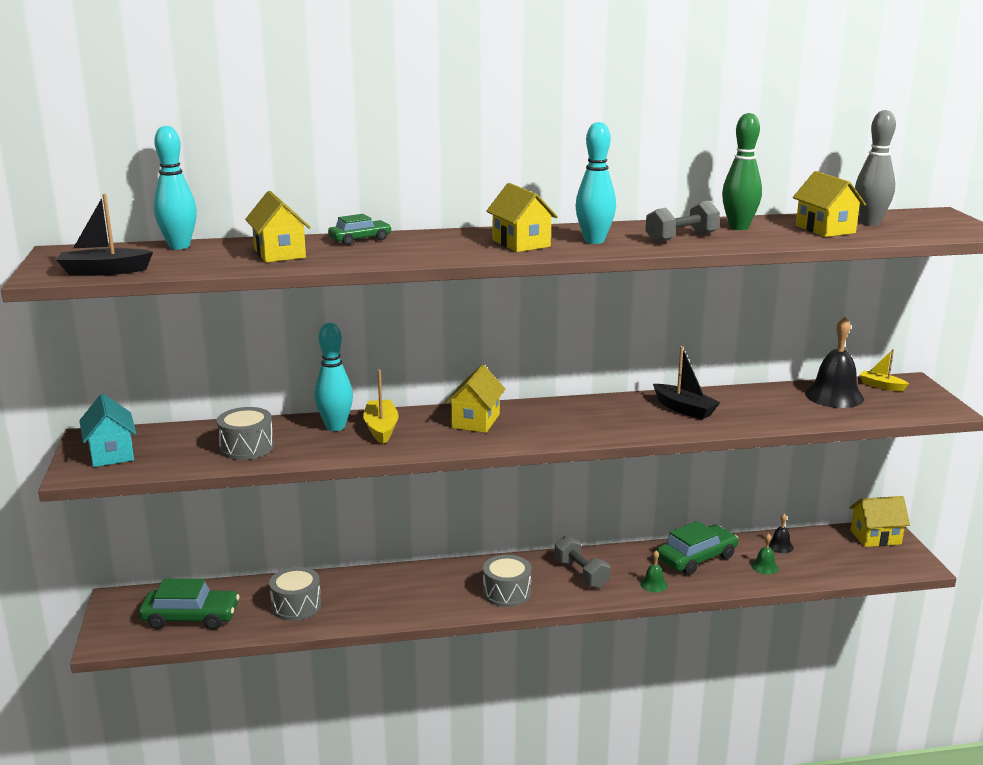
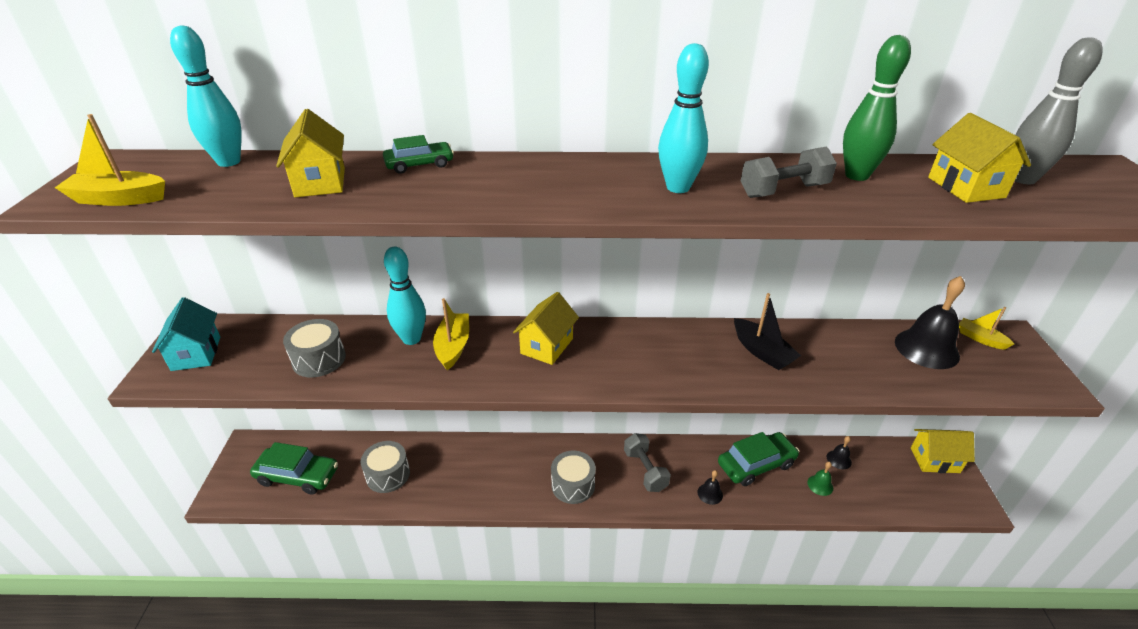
camera: 10 degrees right, 15 degrees up
(104, 271) = (119, 199): black boat -> yellow boat
(521, 243) = (591, 186): yellow house -> none
(653, 584) = (710, 493): green bell -> black bell

